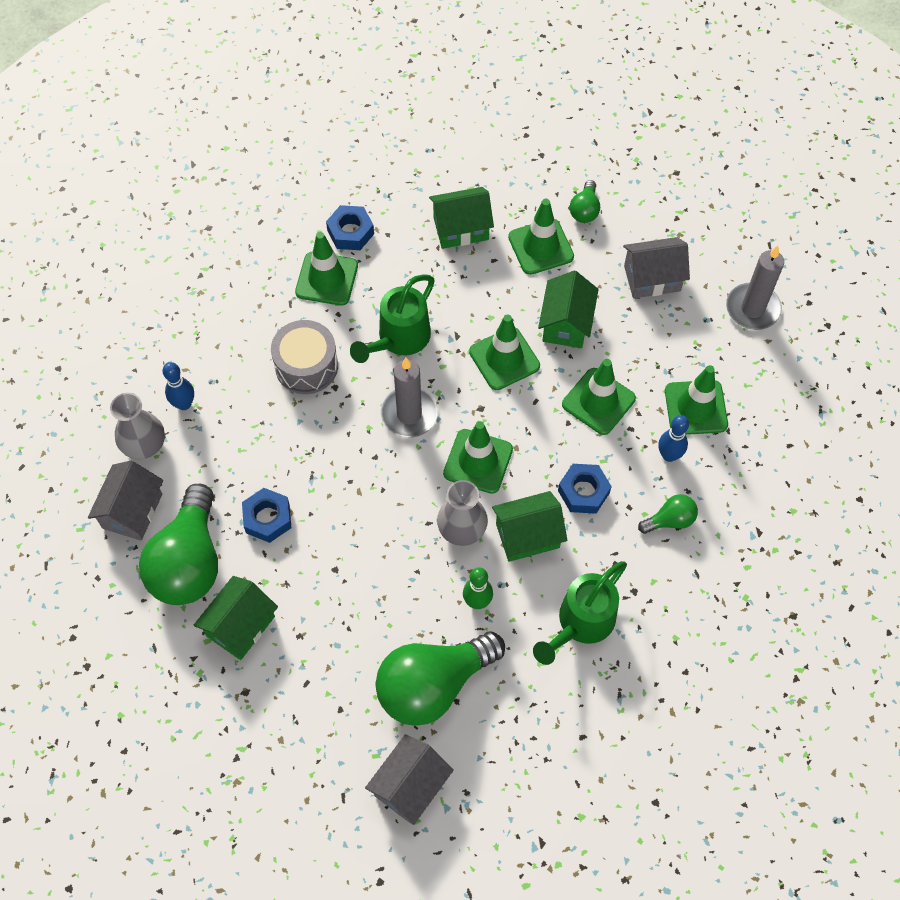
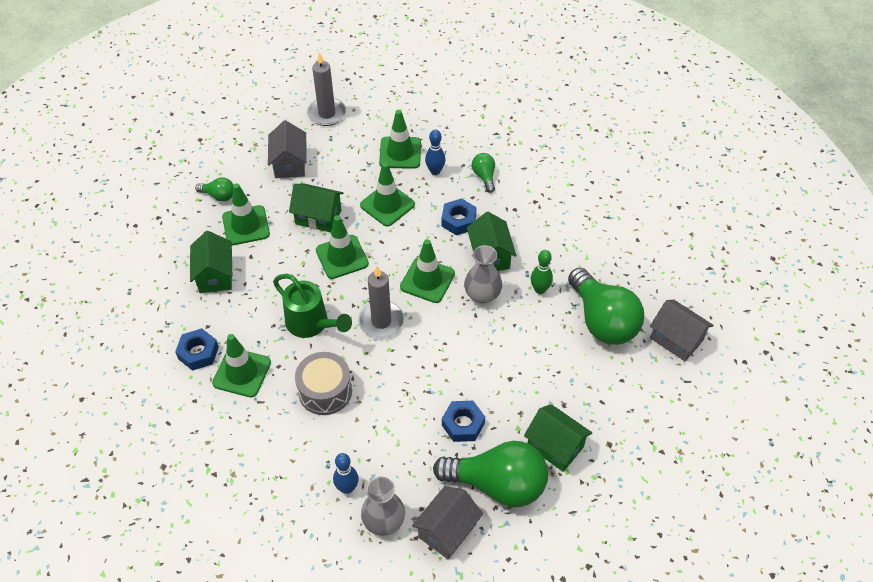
camera: 85 degrees left, 10 degrees down
(132, 511) = (447, 530): grey house -> grey house turned 75 degrees counterclockwise
(581, 623) = (557, 232): green watering can -> none

